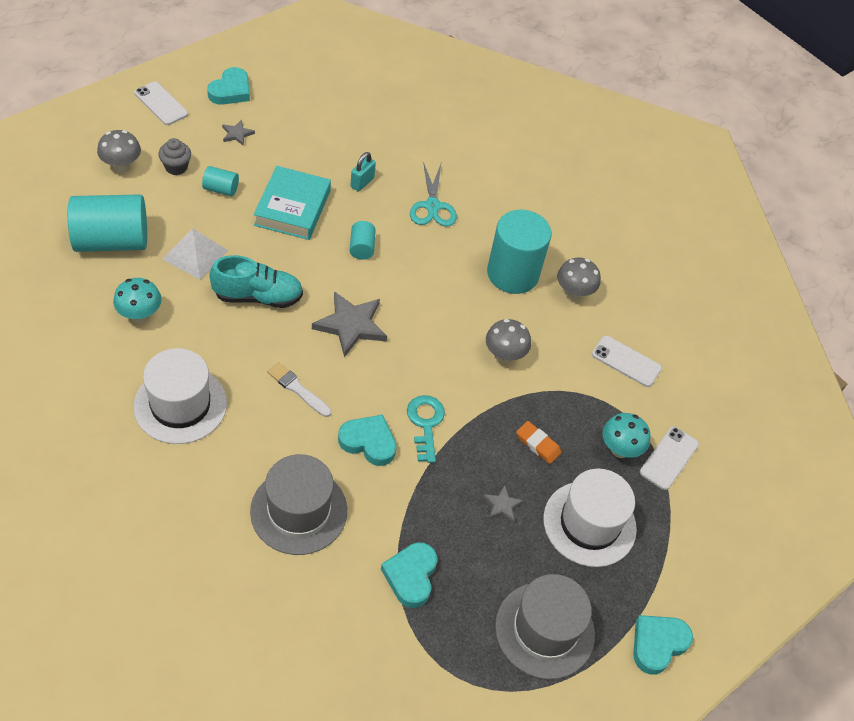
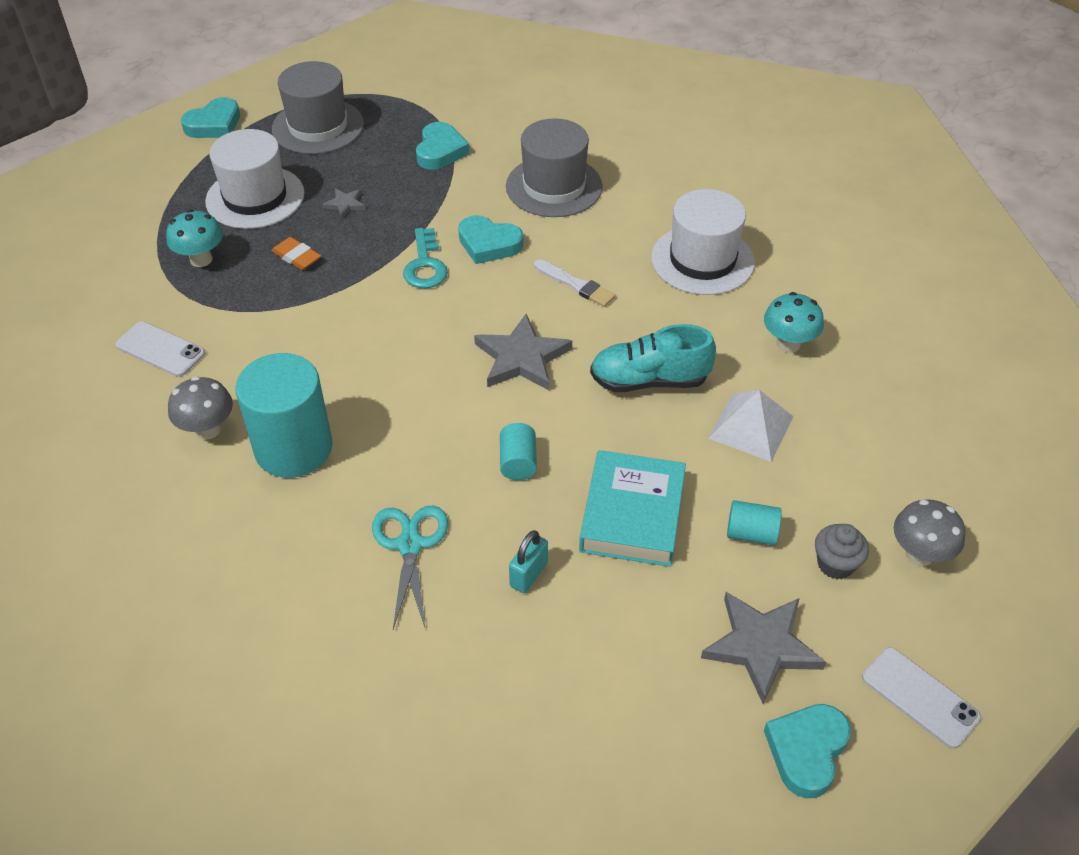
camera: 175 degrees left, 5 degrees down
(112, 241) = (871, 433): turquoise cylinder -> none
(237, 134) = (761, 646): grey star -> grey star, size x2.02
(504, 355) = (322, 341): grey mushroom -> none
(669, 458) = (145, 256): white phone -> none

